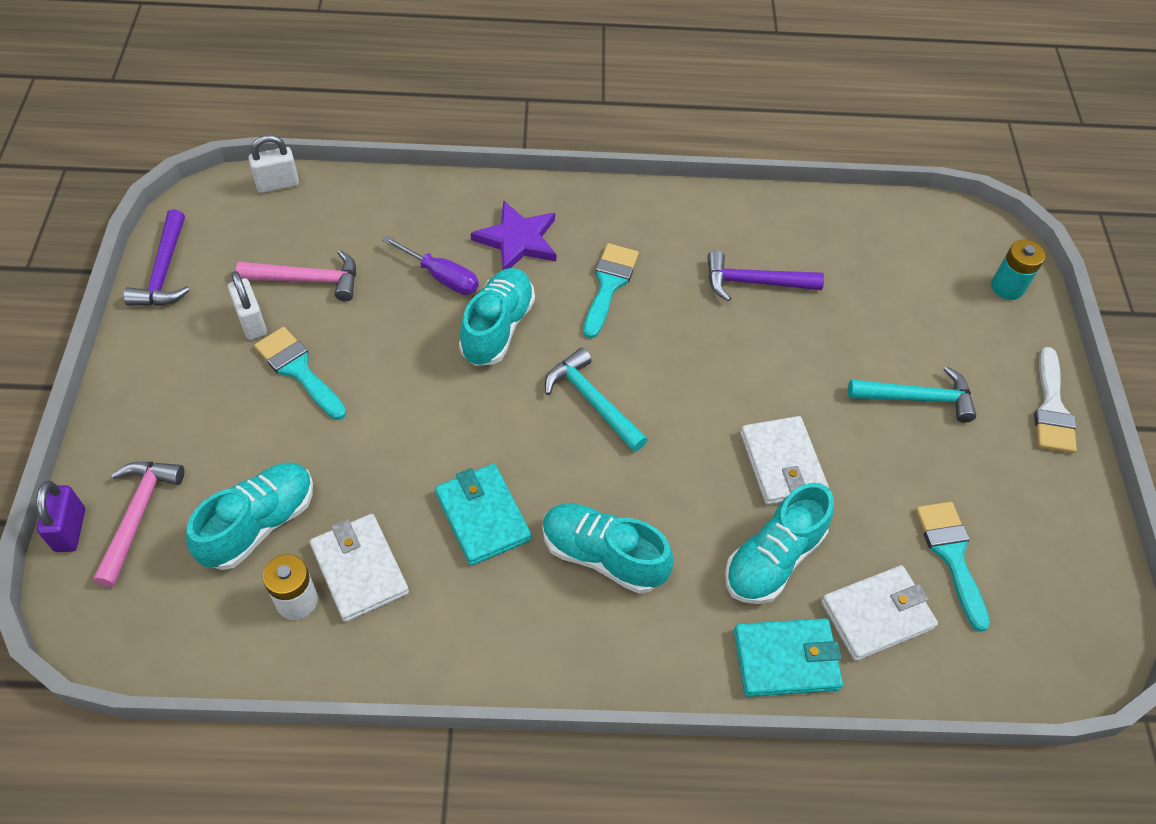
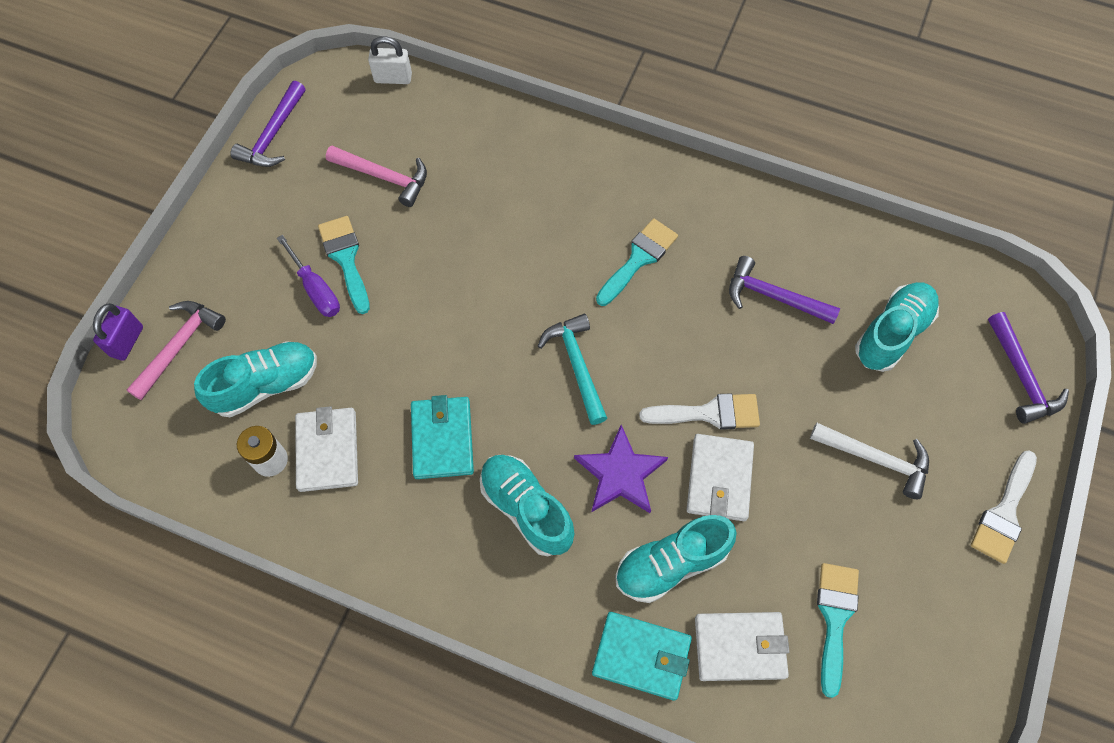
camera: 25 degrees right, 10 degrees up
(252, 322) = (325, 203): white padlock -> none
(441, 276) = (495, 207): purple screwdriver -> purple screwdriver (315, 289)
(497, 328) = (524, 270): turquoise shoe -> turquoise shoe (892, 333)
(517, 240) = (576, 191): purple star -> purple star (620, 474)
(743, 405) = (709, 413): none -> white brush
(918, 398) = (876, 459): turquoise hammer -> white hammer
(1007, 287) = (1021, 376): turquoise battery -> purple hammer

